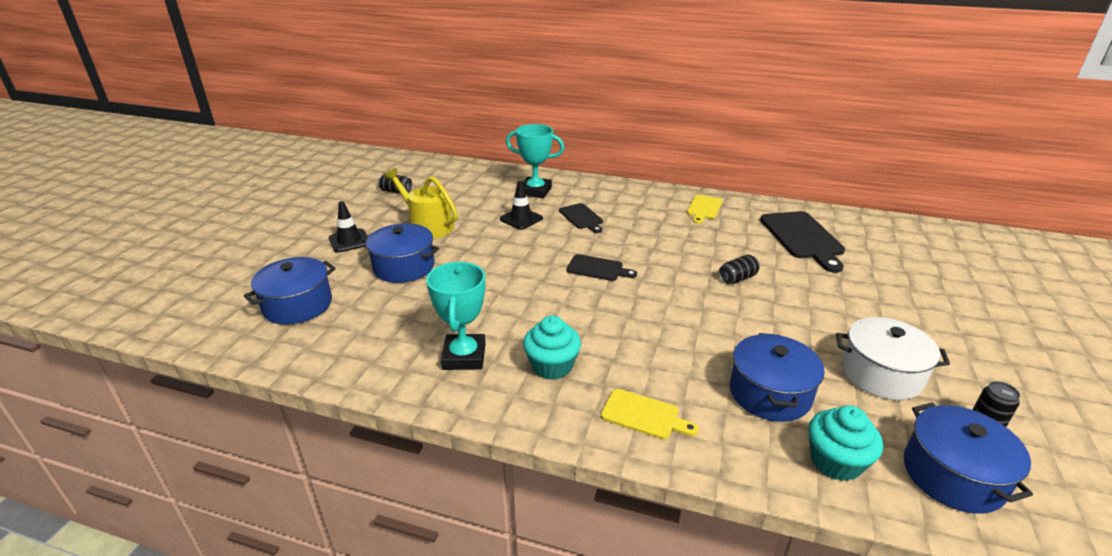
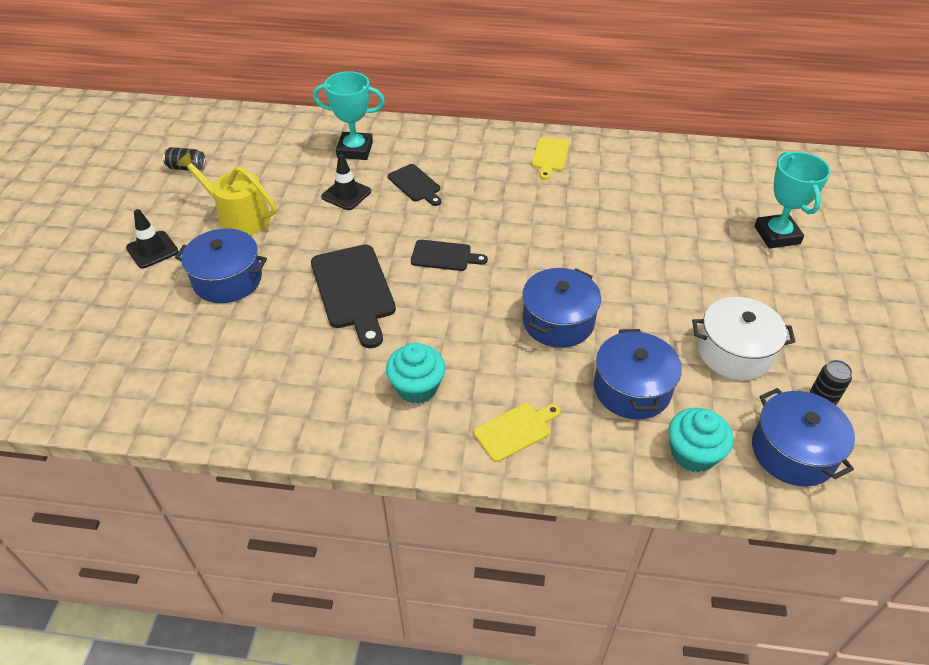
camera: 10 degrees left, 15 degrees up
(298, 305) = (122, 347): blue pot -> blue pot (558, 321)
(464, 357) = (324, 388): turquoise trophy -> turquoise trophy (777, 235)
(644, 415) = (515, 430): yellow cutting board -> yellow cutting board turned 45 degrees counterclockwise
(737, 278) = (593, 252): black can -> none
(803, 238) = (658, 187): black cutting board -> black cutting board (354, 290)

